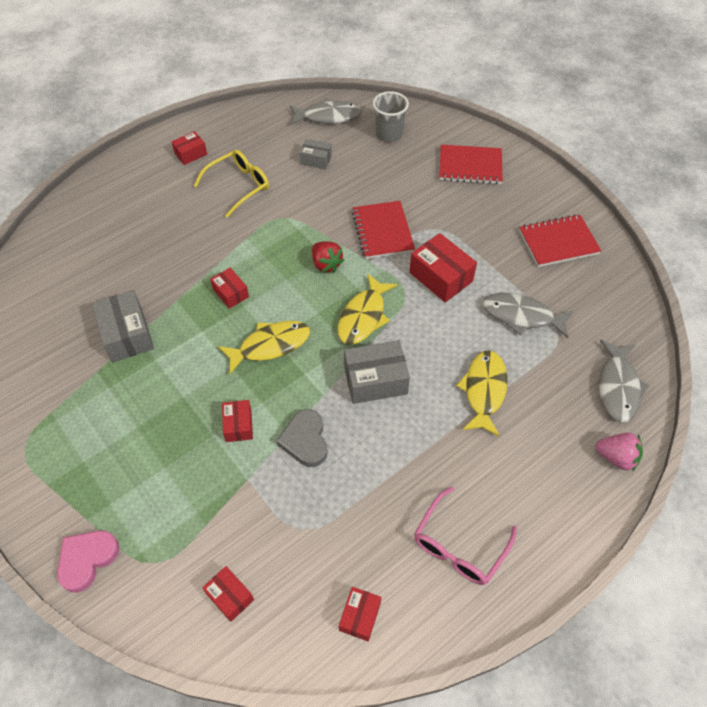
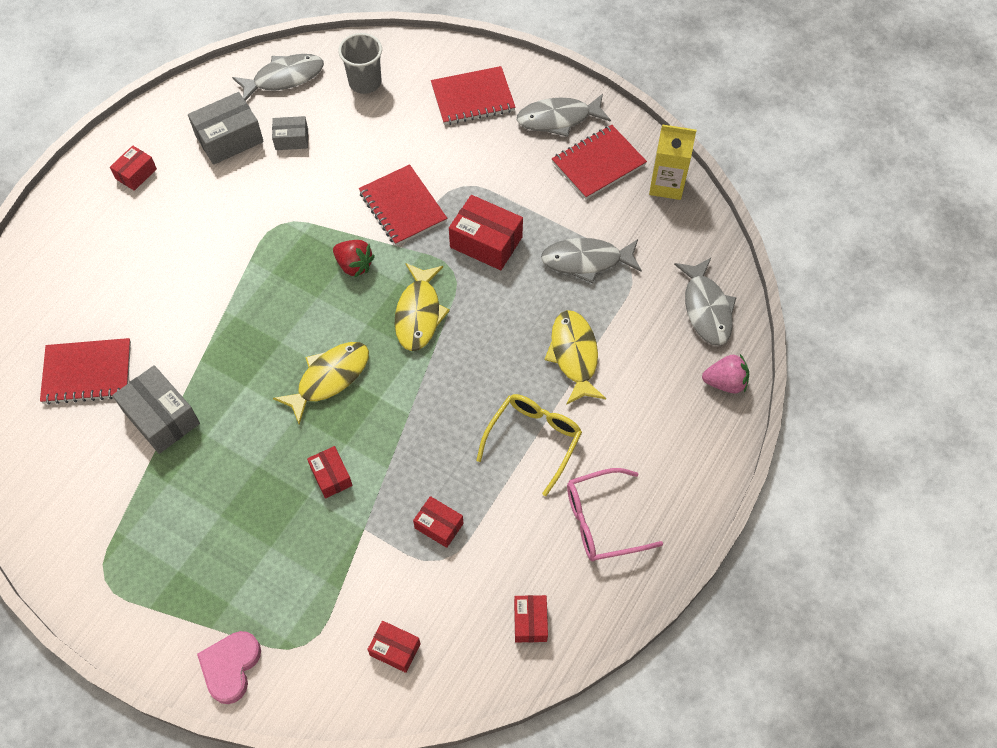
camera: 20 degrees left, 5 degrees up
(89, 284) = (87, 372): none -> red notebook
(231, 293) = (259, 332): red box -> red box (439, 526)
(238, 186) = (213, 199): yellow glasses -> yellow glasses (533, 440)
(305, 440) = (408, 469): grey heart -> none
(375, 380) = (458, 380): grey box -> grey box (229, 139)
(459, 545) = (602, 521): pink glasses -> pink glasses turned 60 degrees clockwise
(535, 199) = (558, 119): none -> grey fish
(613, 275) = (666, 185): none -> yellow carton

